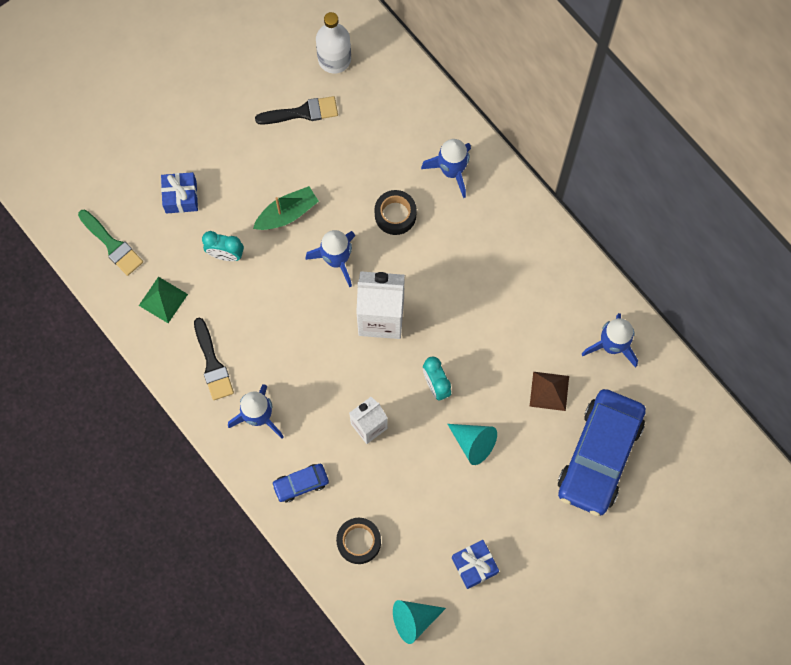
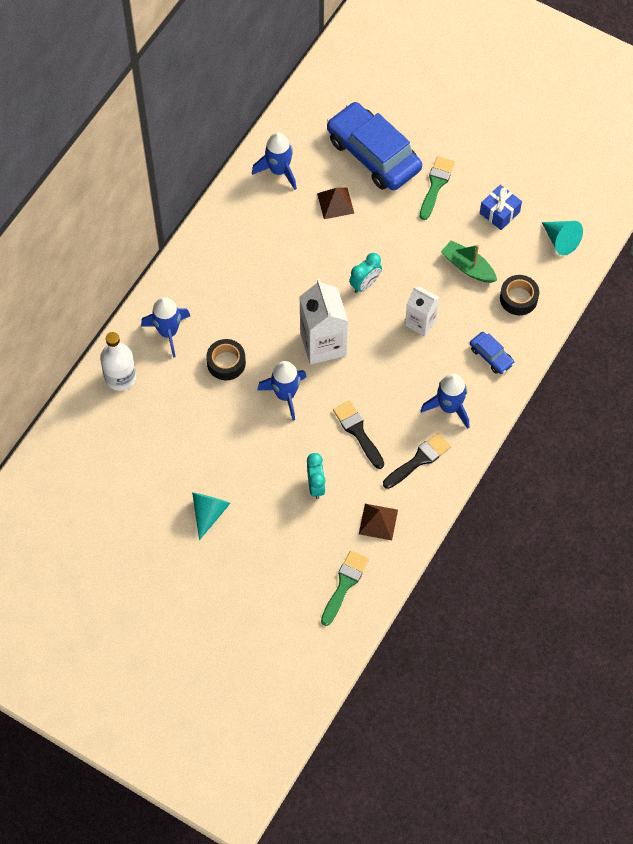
camera: 110 degrees left, 10 degrees down
(163, 300) = (378, 522): green pyramid -> brown pyramid
(181, 197) = (276, 543): blue gift -> none
(287, 213) = (258, 449): green boat -> green boat (468, 267)
(302, 112) = (155, 470): black brush -> black brush (357, 432)
(334, 59) = (92, 462): white bottle -> white bottle (120, 377)
(473, 443) = (402, 243): turquoise cone -> turquoise cone (209, 513)
(535, 509) = (436, 185): none -> green brush
(599, 455) = (373, 154): blue car -> blue car turned 135 degrees counterclockwise

